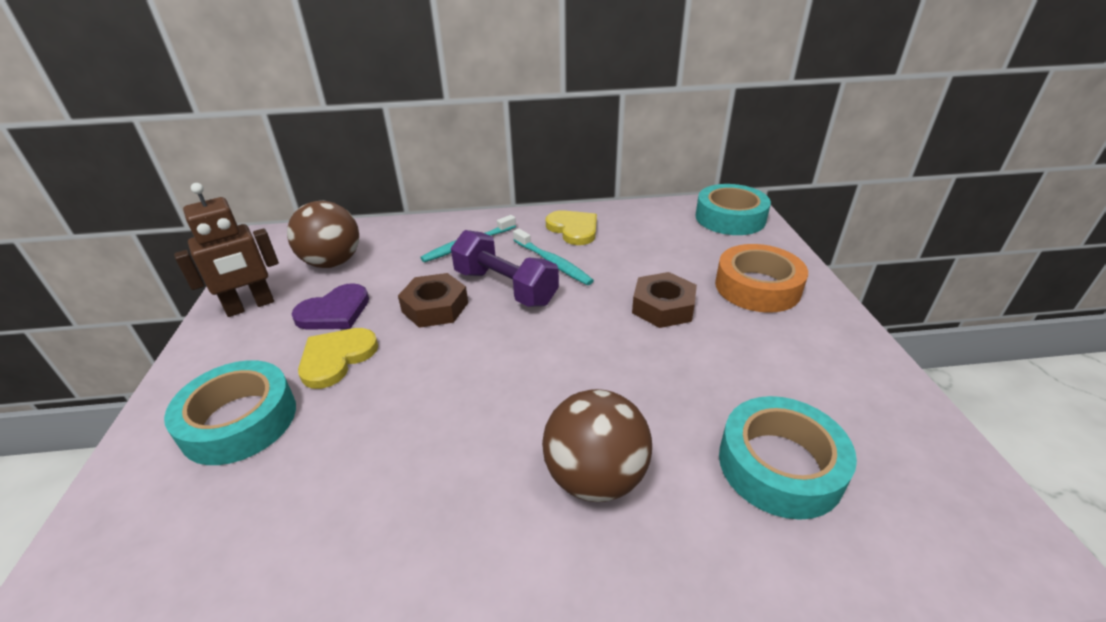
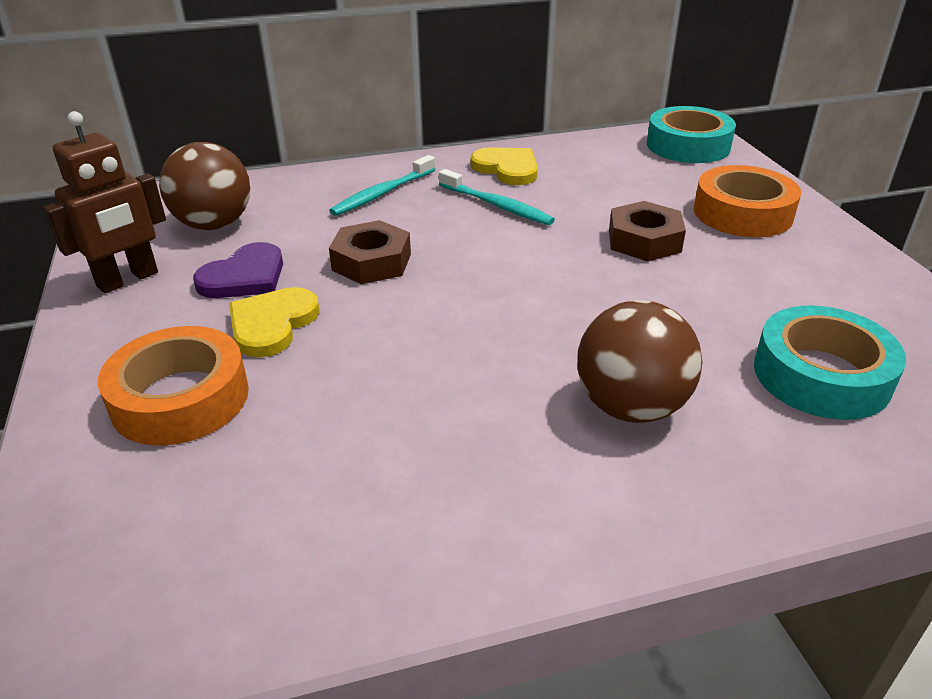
camera: 10 degrees left, 0 degrees up
(239, 421) = (180, 398): turquoise tape -> orange tape
(505, 287) = (449, 235): purple dumbbell -> none

